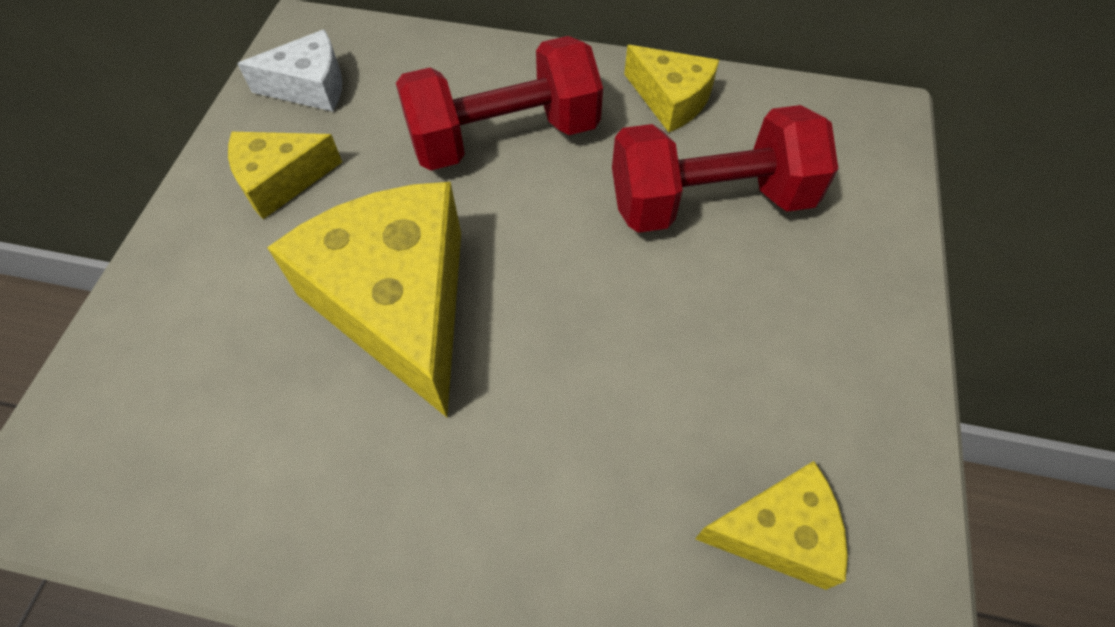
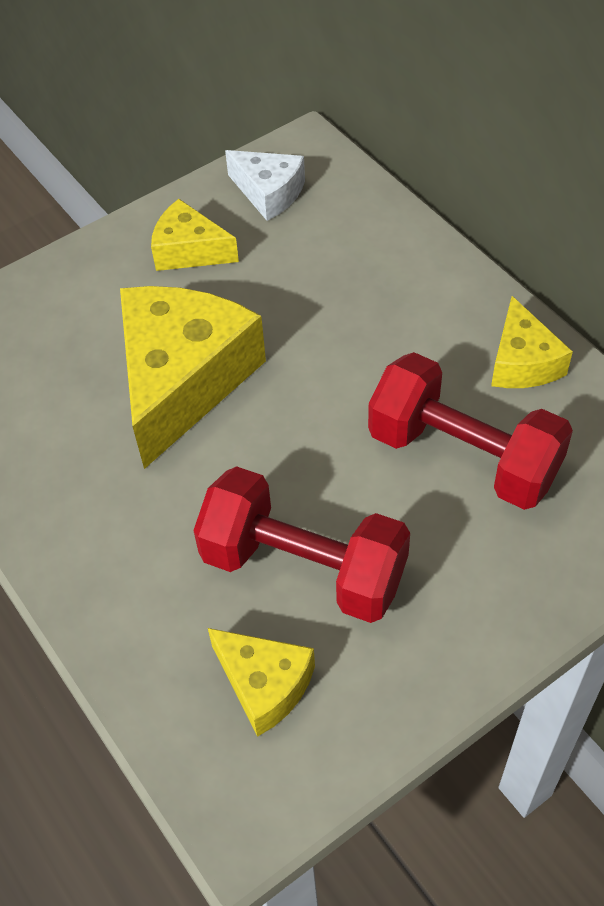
camera: 45 degrees right, 5 degrees down
(504, 137) = (364, 311): red dumbbell -> red dumbbell (304, 567)

